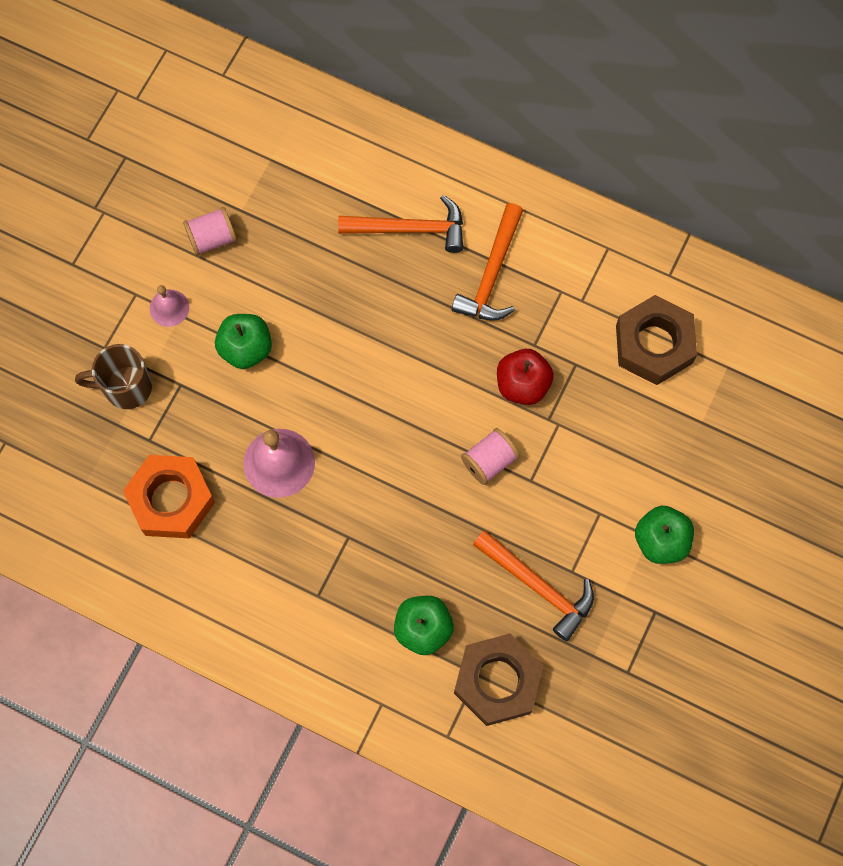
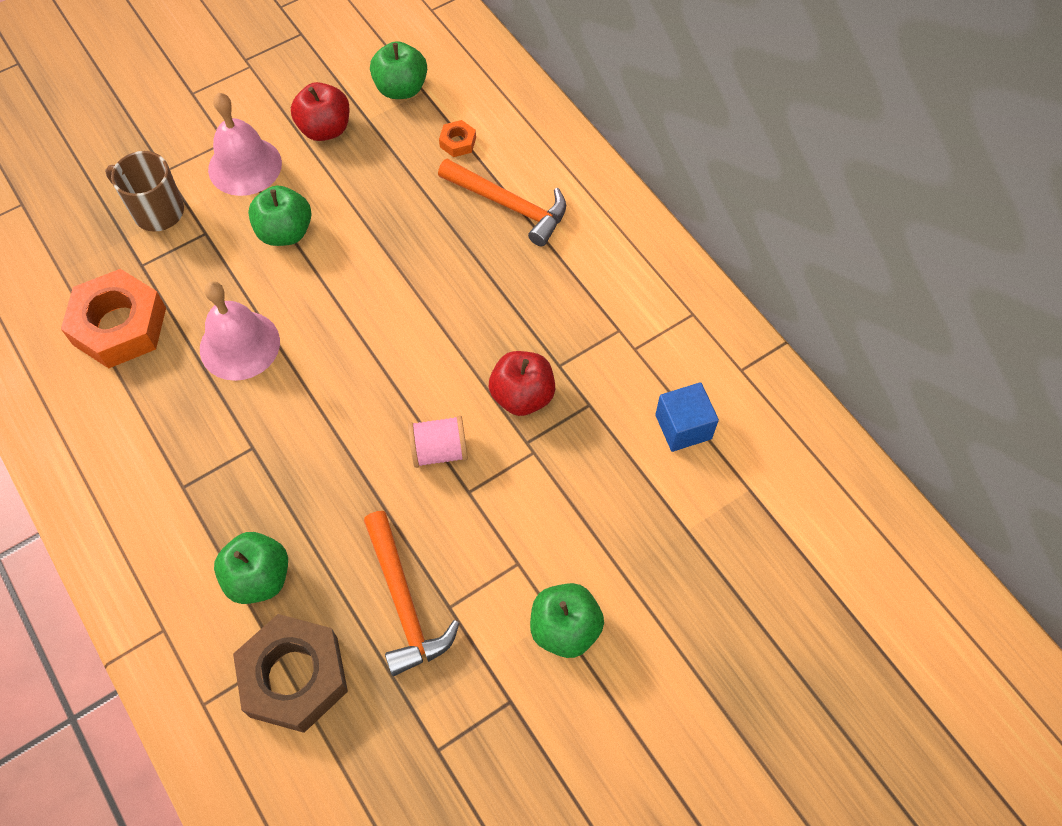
camera: 30 degrees right, 10 degrees down
(169, 308) = (245, 166): pink bell -> pink bell, size x1.74
(212, 238) = (325, 129): pink spool -> red apple
(250, 167) = (401, 89): none -> green apple
(331, 193) = (458, 142): none -> orange nut
(491, 274) = (560, 281): orange hammer -> none
(654, 344) = (683, 427): brown nut -> blue cube

